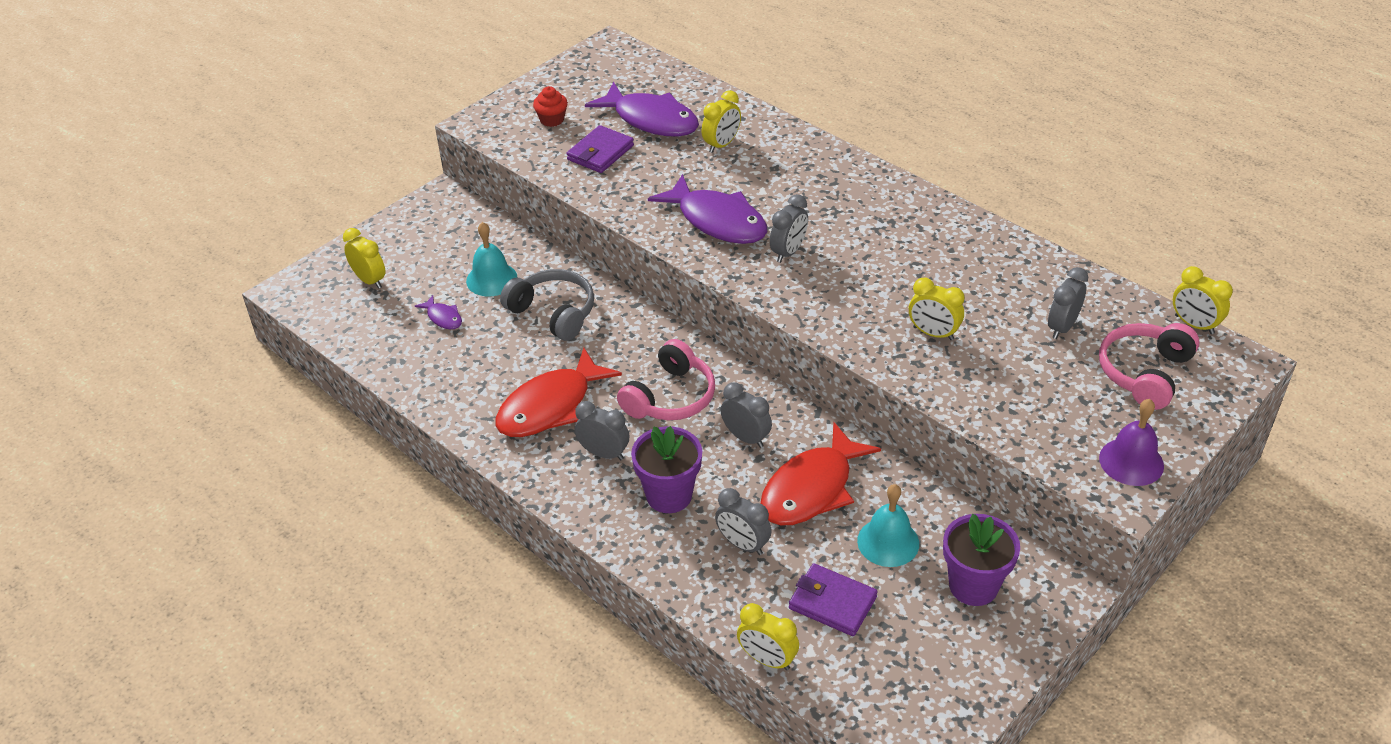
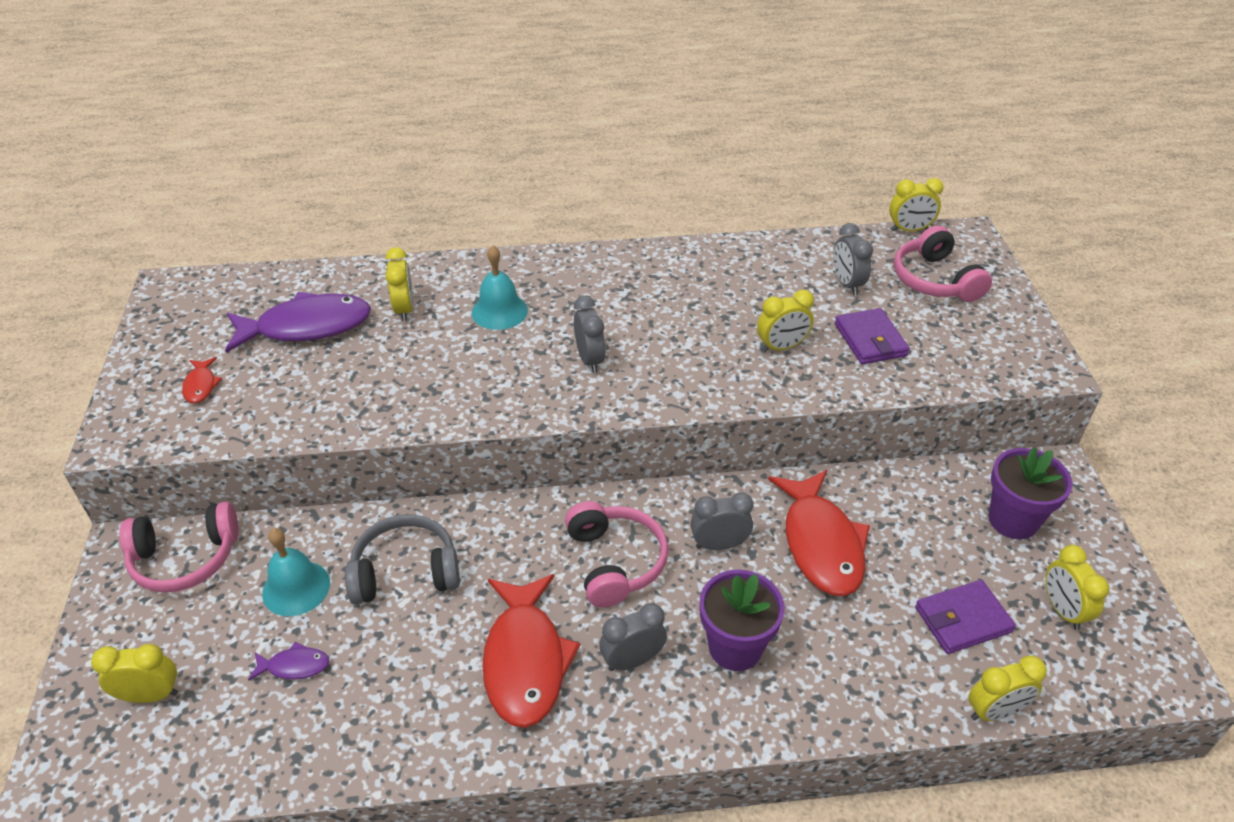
camera: 50 degrees left, 0 degrees up
(461, 223) = (185, 558): none -> pink headphones
(552, 120) = (201, 385): red cupcake -> red fish
(600, 153) = (298, 385): purple wallet -> purple wallet (870, 340)
(717, 221) = (495, 373): purple fish -> none
(743, 544) = (843, 634): grey clock -> none
(888, 542) = (924, 537): turquoise bell -> turquoise bell (499, 311)
(912, 658) = (1062, 610): none -> yellow clock
(1131, 461) = (1019, 344): purple bell -> none

